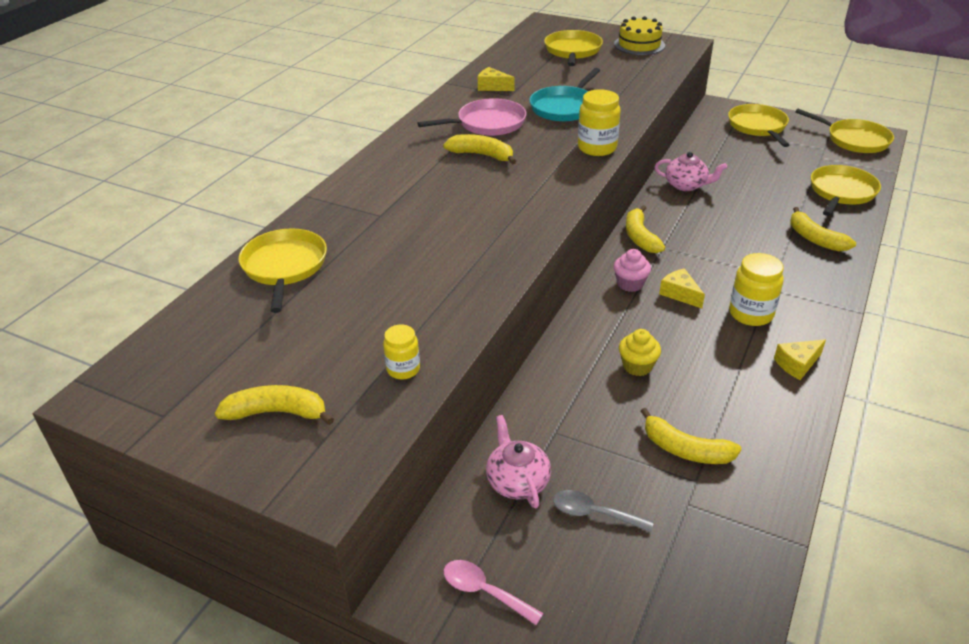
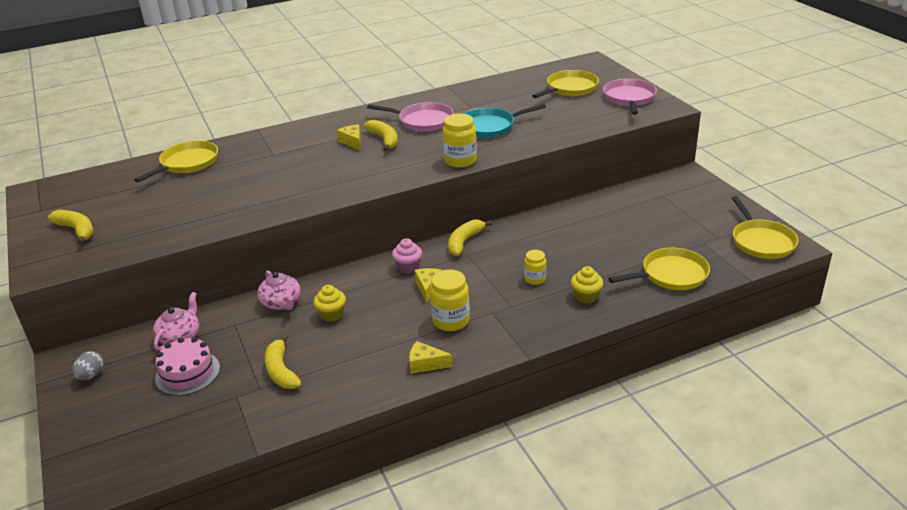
camera: 40 degrees right, 5 degrees down
(403, 369) = (152, 237): yellow jar -> yellow jar (535, 279)
(484, 591) = (91, 375): pink spoon -> grey egg
(492, 87) = (469, 97): yellow cheese -> yellow cheese (352, 142)
(594, 513) = (187, 373): grey spoon -> pink cake
(639, 45) = (629, 98): yellow cake -> pink pan
(686, 185) = (556, 221): pink teapot -> pink teapot (281, 303)
(758, 127) = (692, 201): yellow pan -> none
(815, 238) = (586, 296): yellow banana -> yellow cupcake

